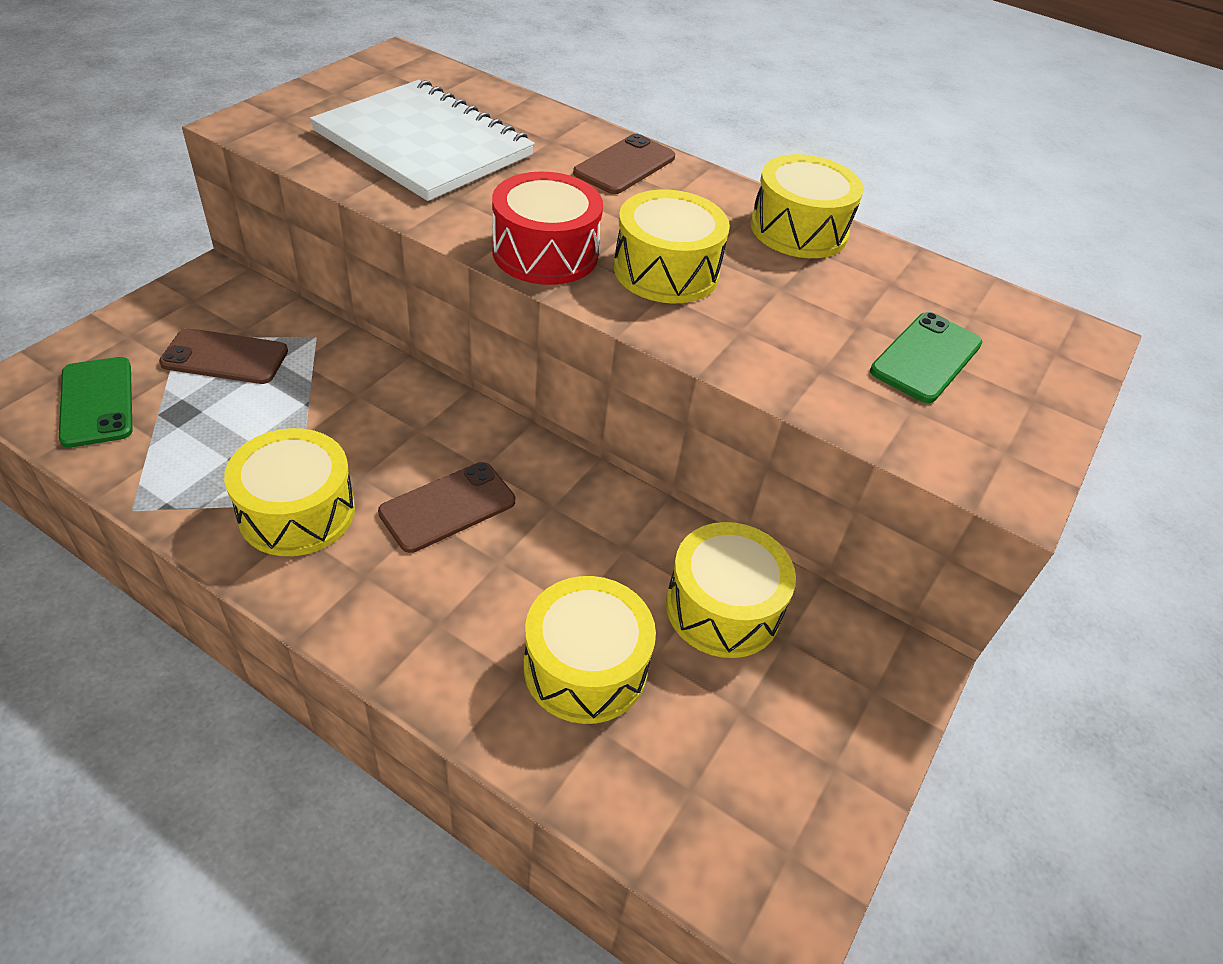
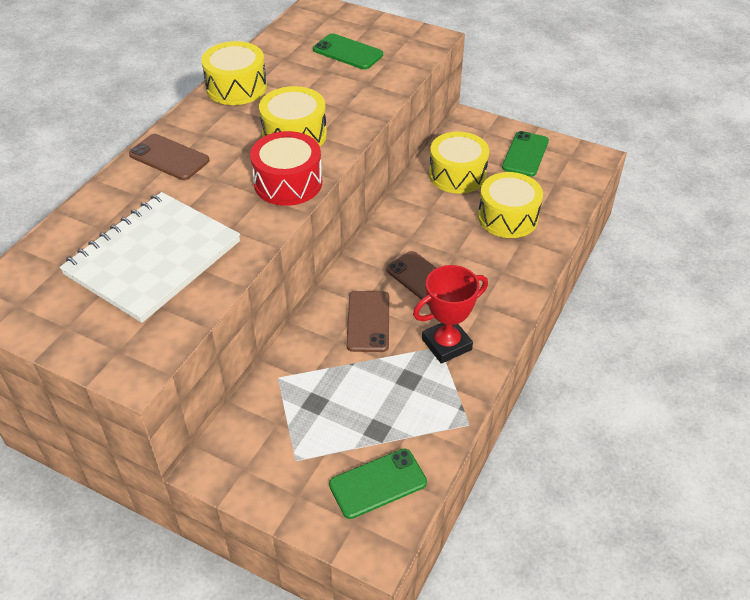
camera: 90 degrees left, 0 degrees up
(225, 357) = (312, 424): brown phone -> brown phone (368, 321)
(297, 512) = (446, 344): yellow drum -> red trophy
(794, 751) = (525, 154): none -> green phone

